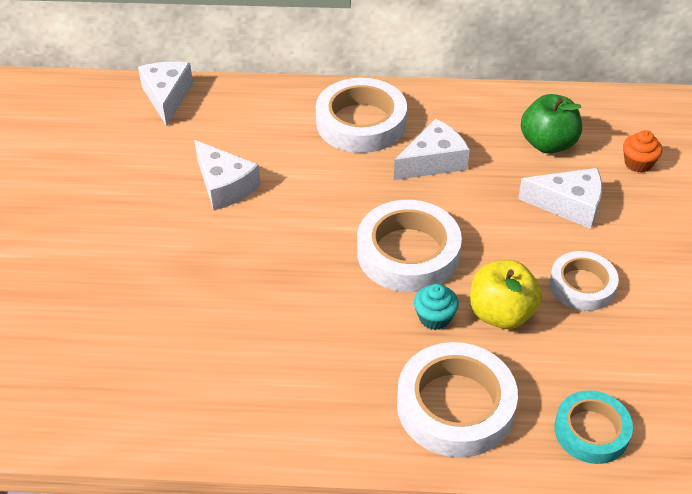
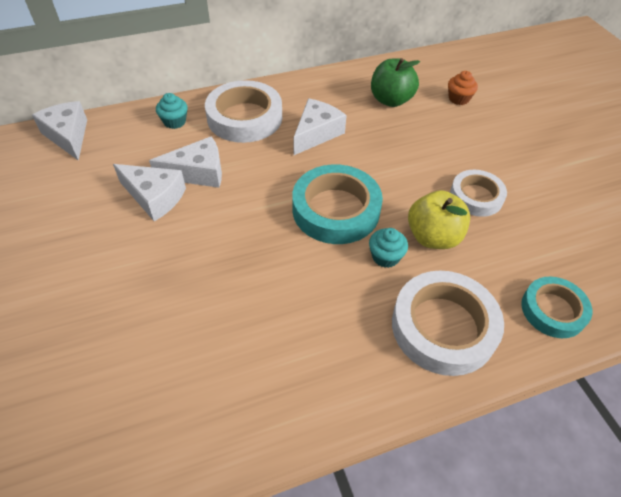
camera: 25 degrees left, 5 degrees up
(282, 108) = (174, 122): none -> turquoise cupcake
(408, 253) = (336, 210): white tape -> turquoise tape
(569, 205) = (431, 140): white cheese -> white cheese (198, 172)

